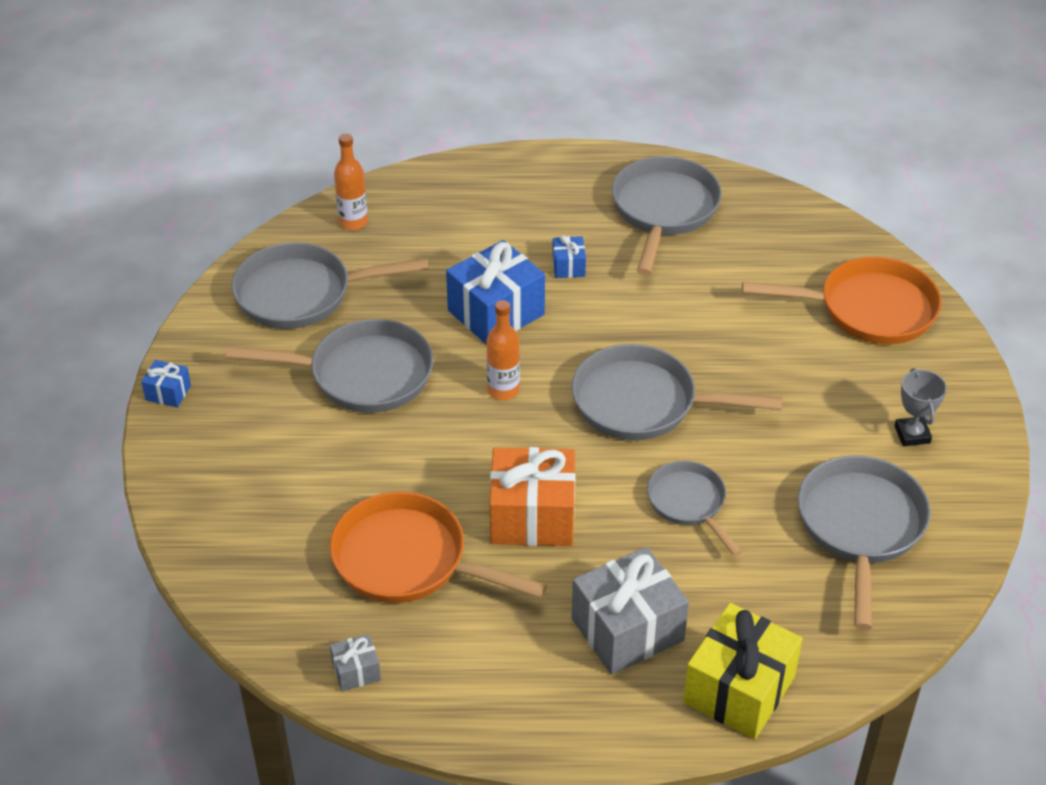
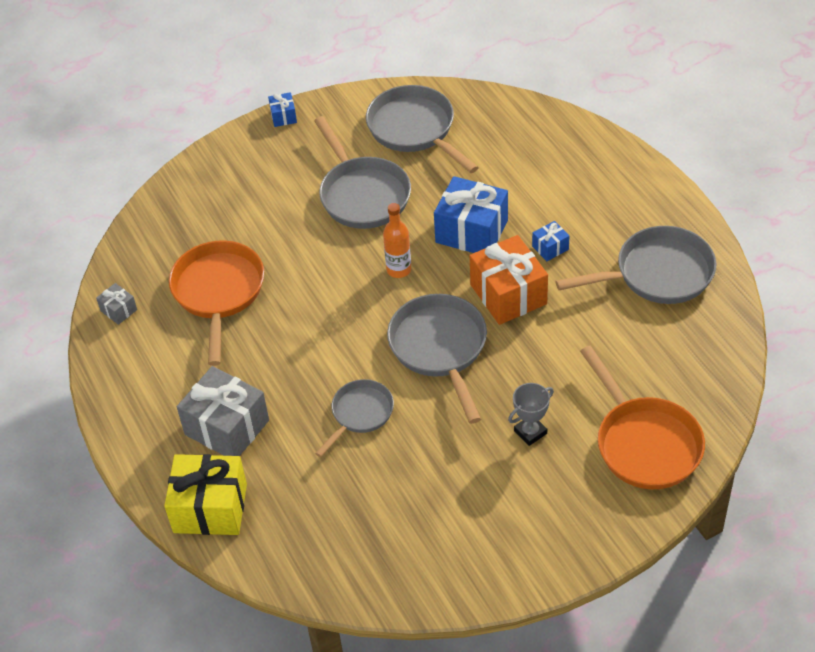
camera: 65 degrees right, 5 degrees up
(353, 222) = (504, 119): orange bottle -> none
(532, 516) = (294, 336): orange gift -> orange gift (508, 294)
(860, 528) = (401, 523): grey pan -> none
(912, 434) = (521, 521): grey trophy -> grey trophy (530, 432)

